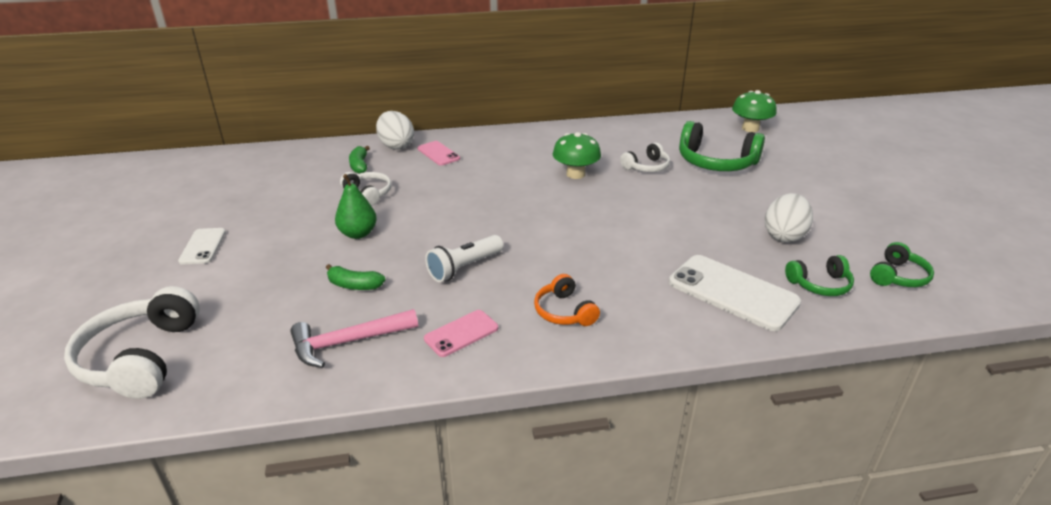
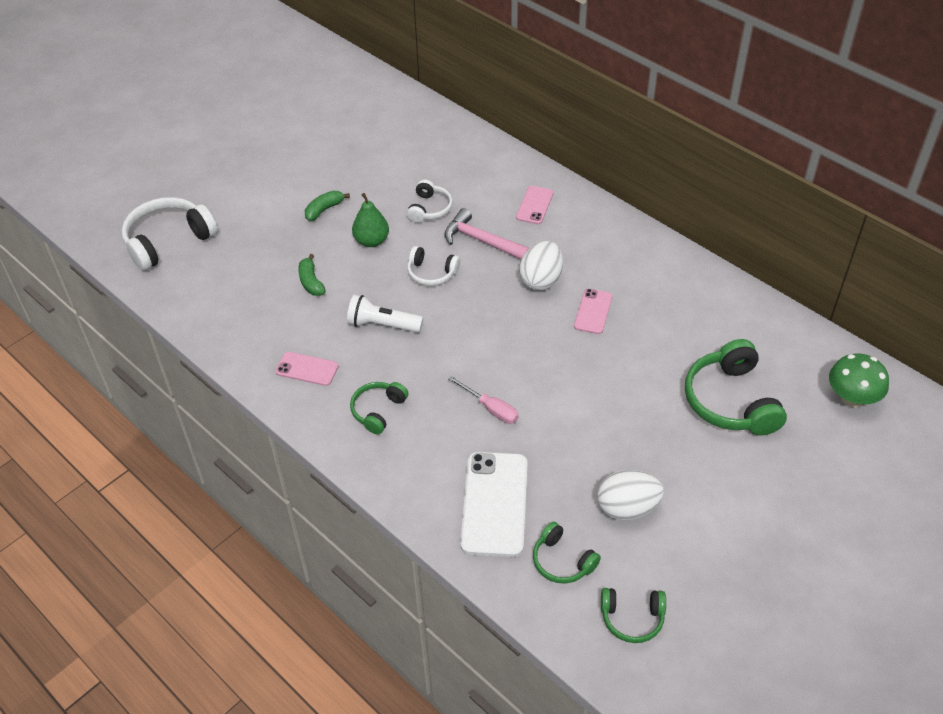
camera: 55 degrees right, 15 degrees up
(203, 246) = (286, 179): white phone -> none
(347, 342) = (252, 319): pink hammer -> pink hammer (481, 241)
(359, 165) = (465, 174): green banana -> green banana (324, 210)
(396, 146) = (520, 172): white egg -> white egg (541, 280)
(564, 311) = (378, 410): orange headphones -> green headphones
(575, 174) = (593, 311): green mushroom -> pink phone
(625, 253) = (491, 408): none -> pink screwdriver
(647, 167) = (661, 354): white headphones -> white headphones (431, 273)

